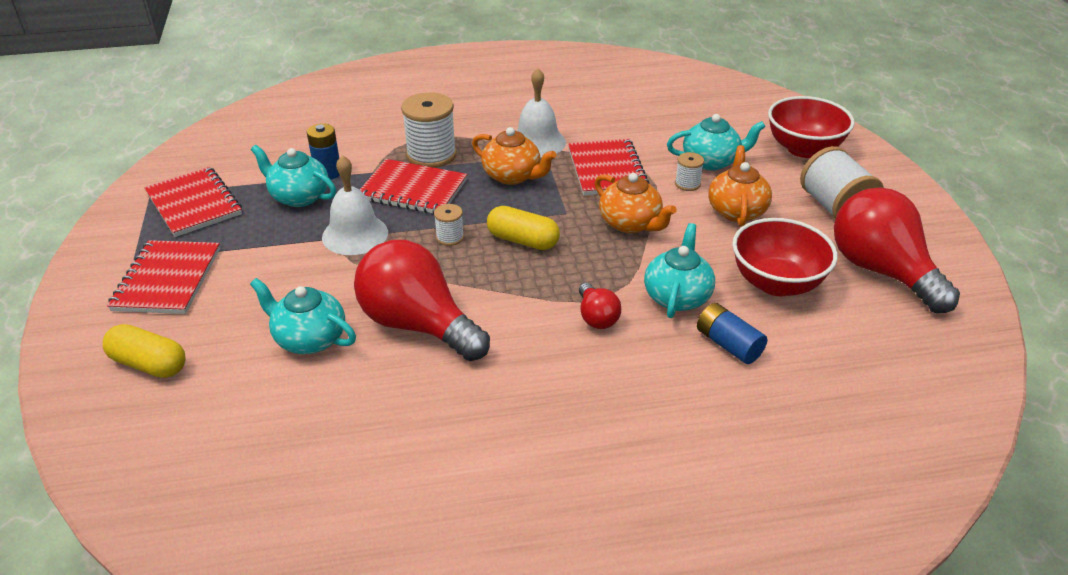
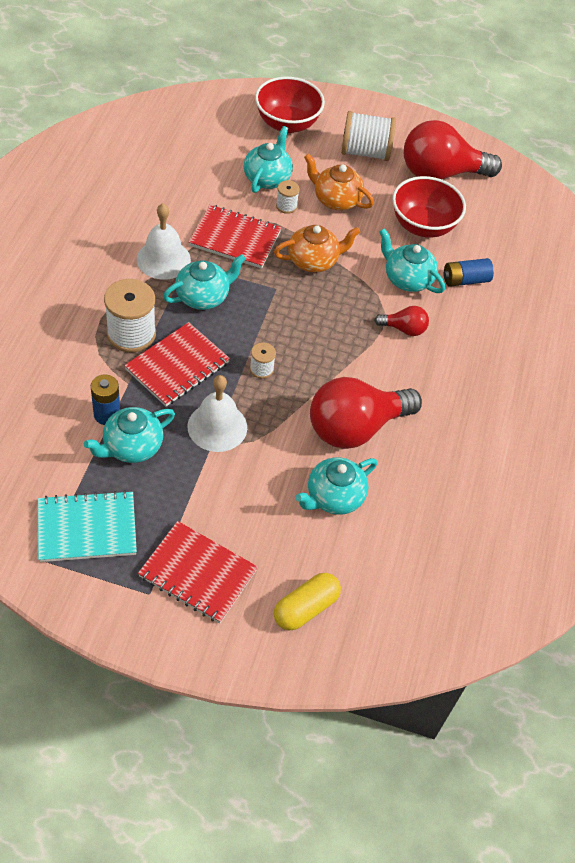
camera: 70 degrees left, 15 degrees up
(194, 204) = (87, 528): red notebook -> turquoise notebook
(513, 176) = (203, 296): orange teapot -> turquoise teapot
(523, 240) = (294, 328): yellow capsule -> none

